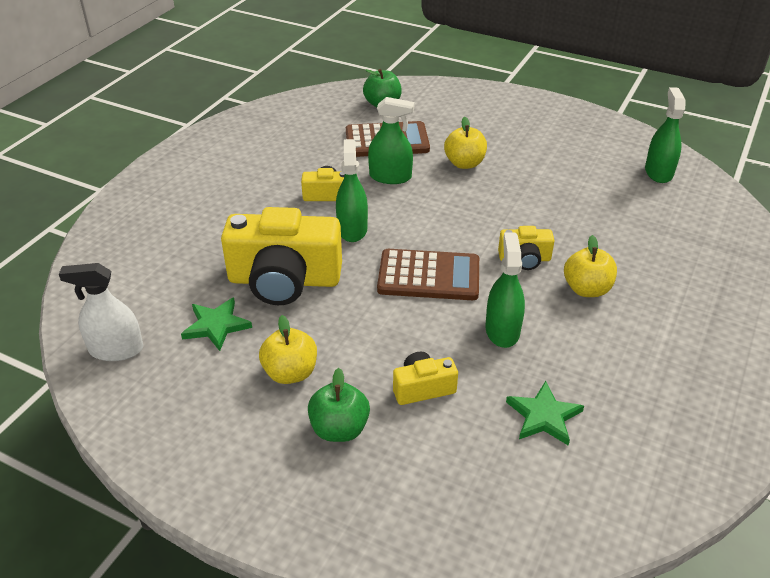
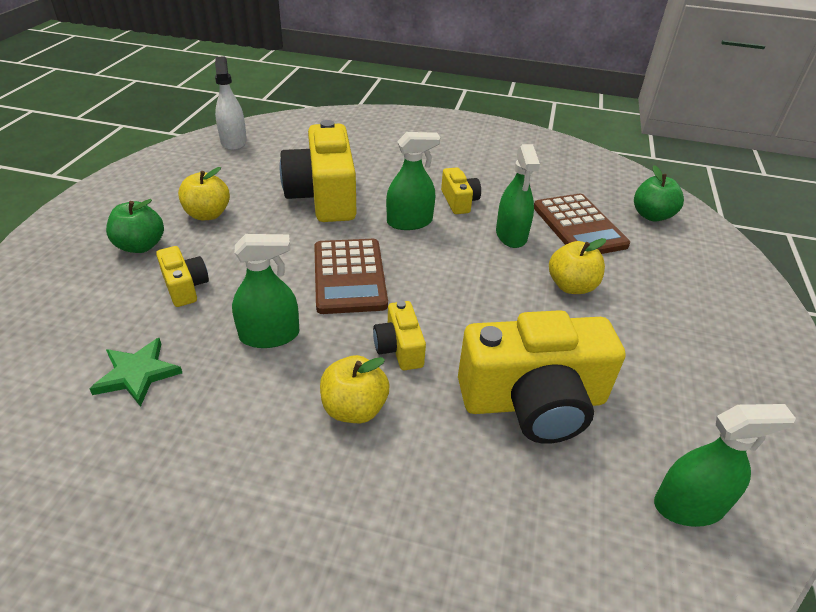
camera: 75 degrees right, 0 degrees up
(216, 325) = (262, 174): green star -> none
(581, 207) = (533, 401): none -> yellow camera

